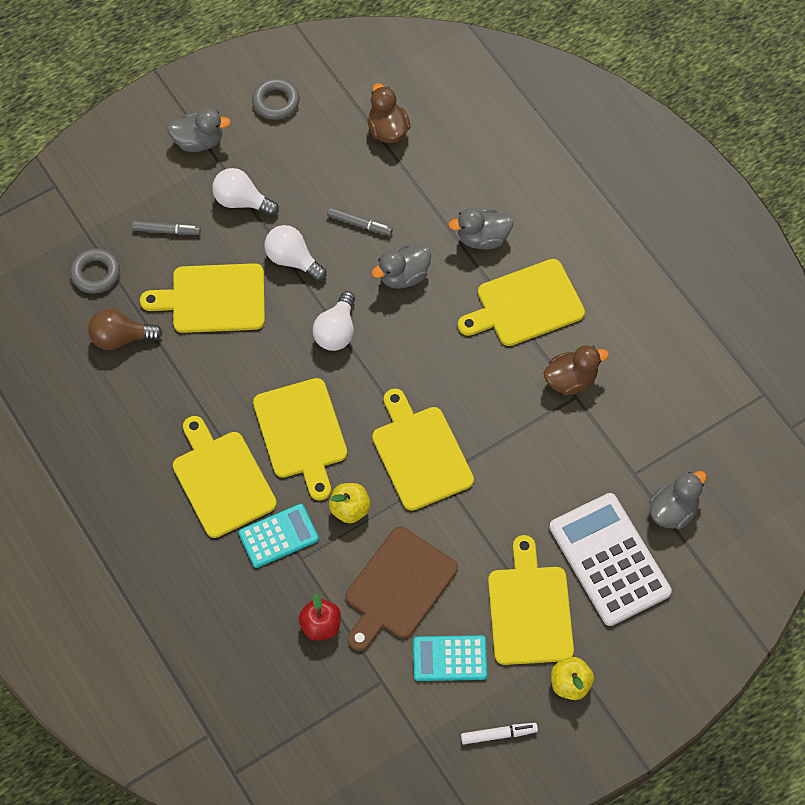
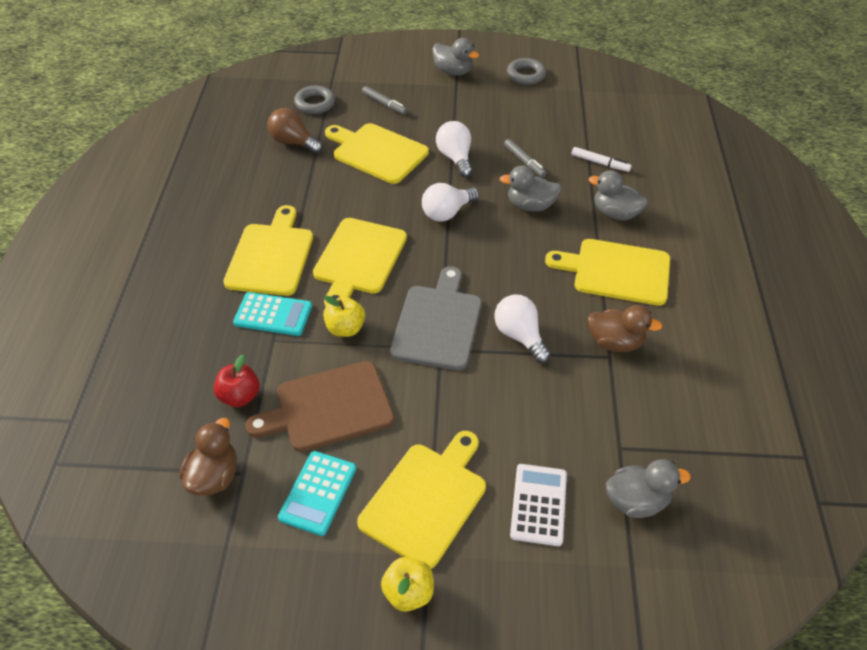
camera: 35 degrees right, 15 degrees down
(242, 201) = (451, 112): white light bulb -> white light bulb (519, 336)
(387, 130) = (594, 122): brown duck -> brown duck (214, 476)
(420, 454) = (438, 323): yellow cutting board -> grey cutting board
(450, 658) = (318, 493): turquoise calculator -> turquoise calculator turned 105 degrees counterclockwise
(498, 734) = (300, 592): white marker -> white marker (600, 163)
(609, 559) = (538, 504): white calculator -> white calculator, size x0.58

